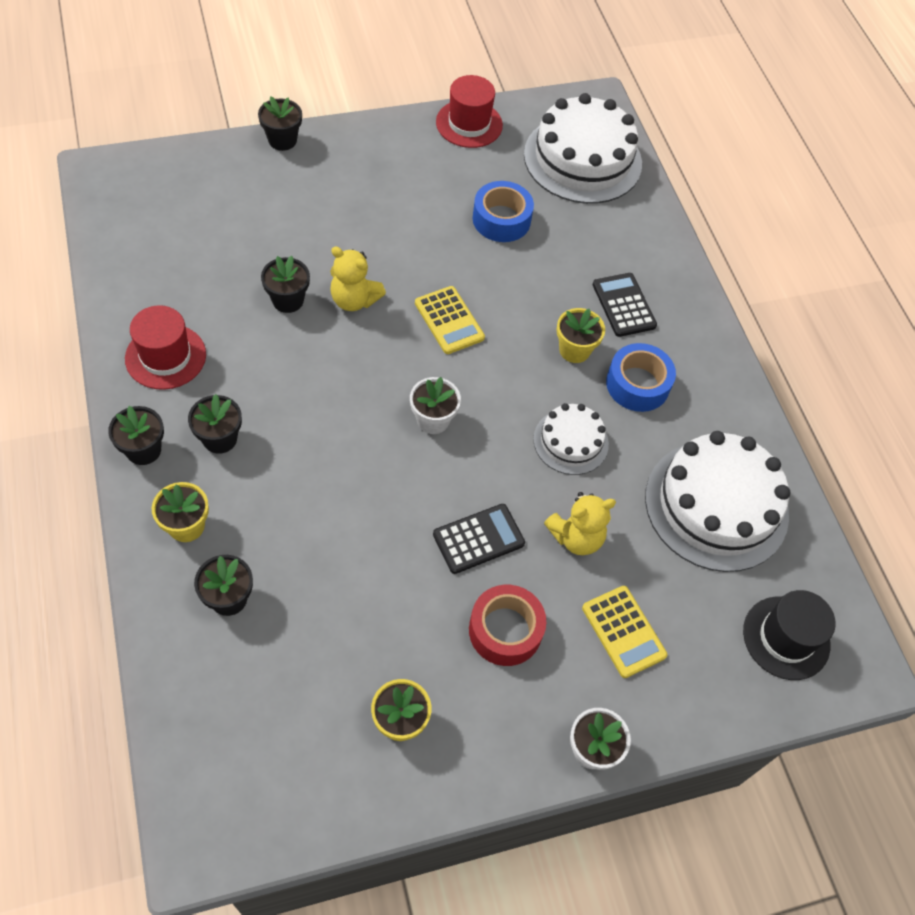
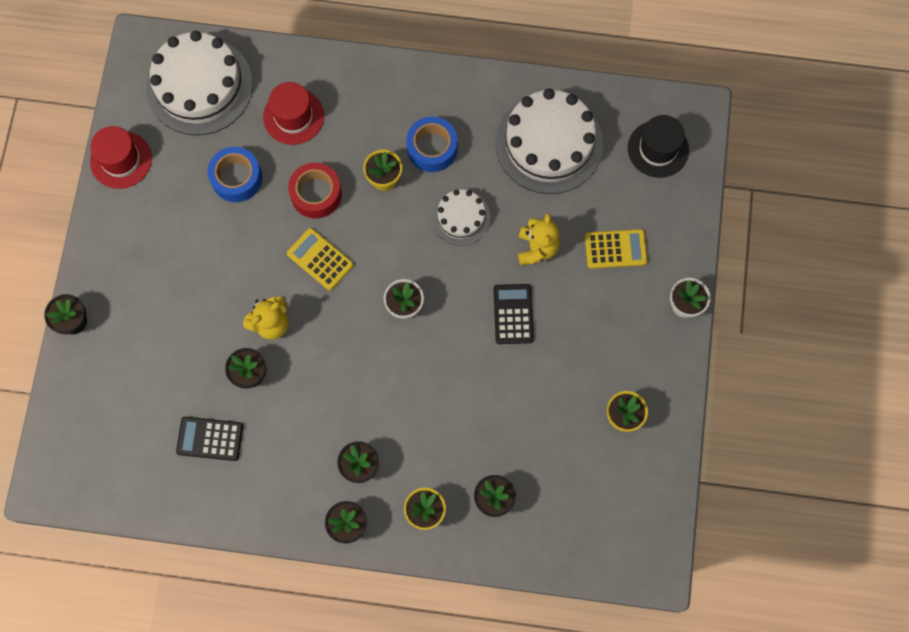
camera: 60 degrees left, 15 degrees up
(165, 356) = (268, 485): red hat -> red hat (293, 116)
(449, 320) = (320, 259): yellow calculator -> yellow calculator turned 135 degrees counterclockwise
(505, 630) = (586, 324): red tape -> red tape (316, 194)
(623, 305) = (358, 124): black calculator -> black calculator (210, 439)

